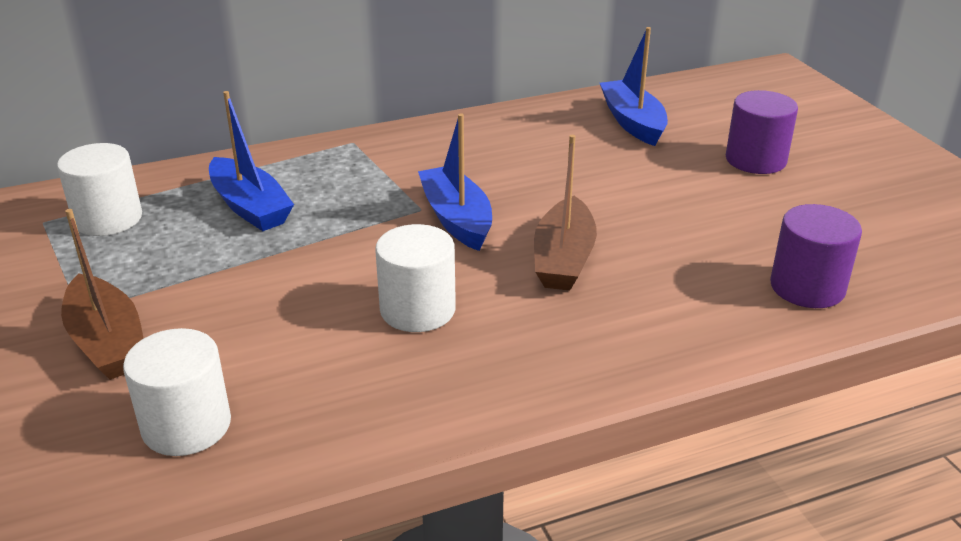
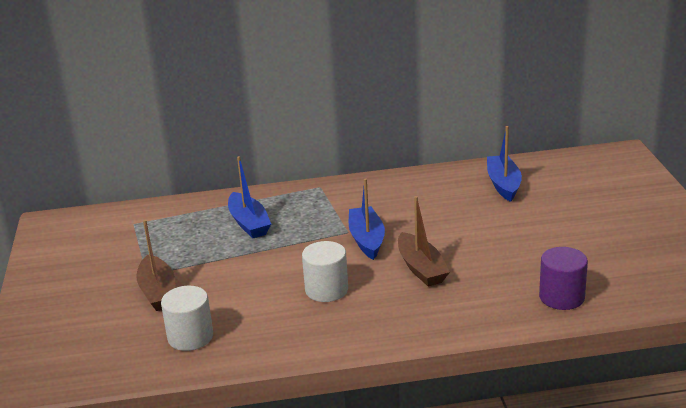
camera: 15 degrees right, 5 degrees down
(108, 219) = (169, 224): white cylinder -> none
(563, 259) = (421, 268): brown boat -> brown boat turned 45 degrees counterclockwise
(755, 160) = (573, 215): purple cylinder -> none

